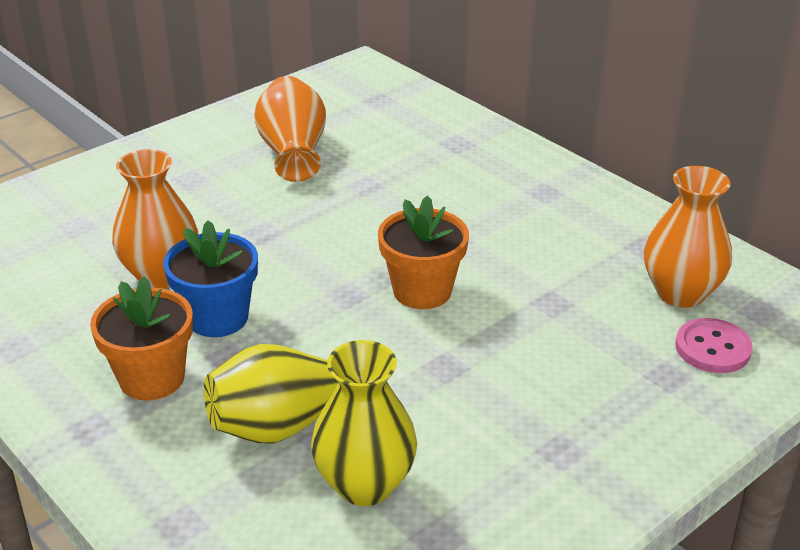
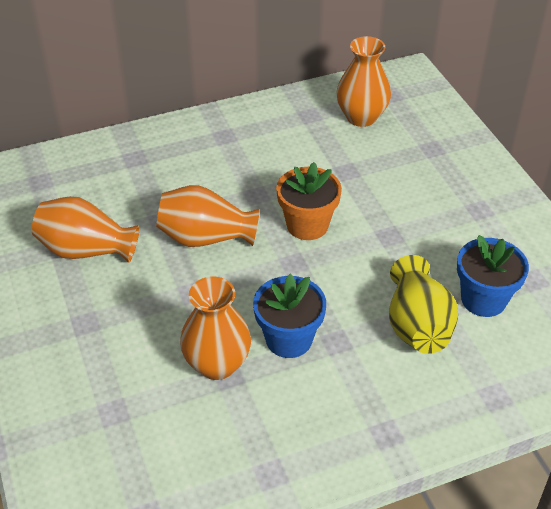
camera: 70 degrees left, 10 degrees up
(152, 378) = (344, 389): orange flower pot -> none
(354, 221) = (206, 238): none -> orange vase
(365, 484) = (483, 299): yellow vase -> blue flower pot
(712, 348) = (415, 123): pink button -> none

